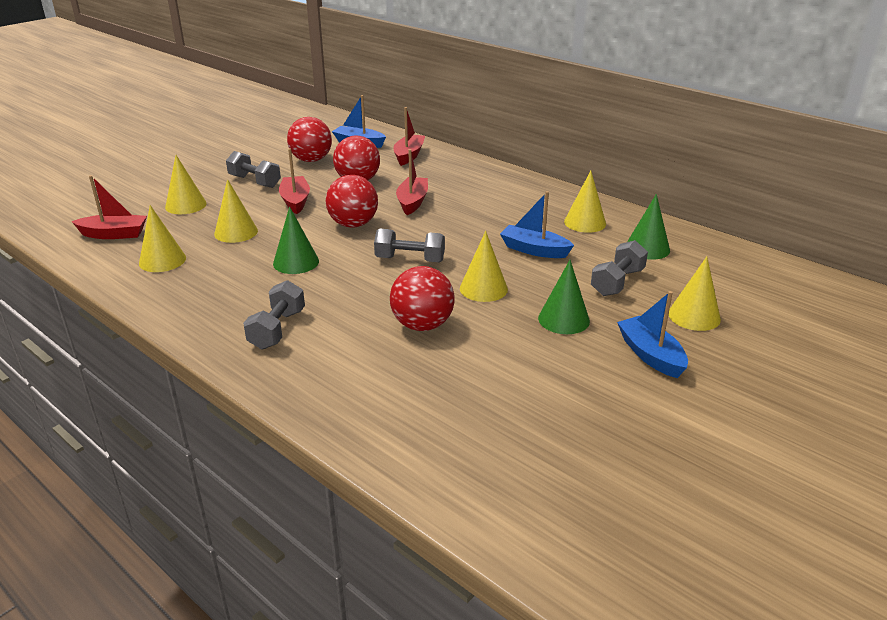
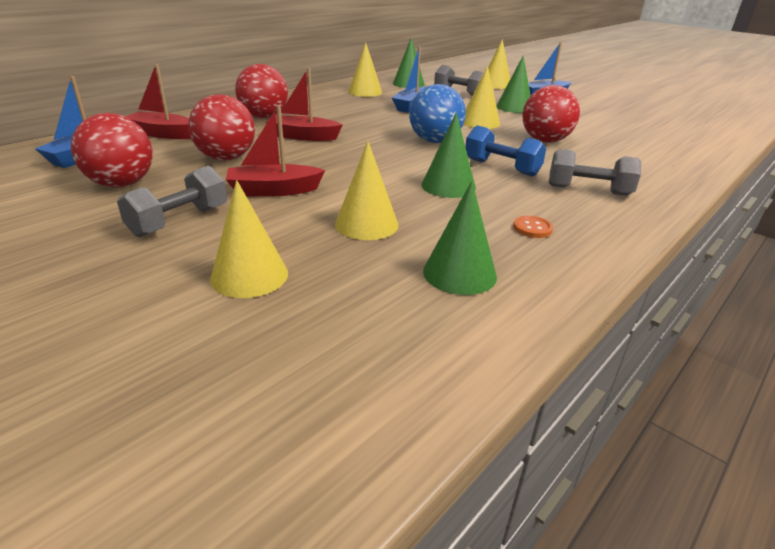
camera: 90 degrees left, 0 degrees up
(114, 234) = (361, 342): red boat -> none
(162, 260) = (459, 273): yellow cone -> green cone
(212, 291) = (532, 228): none -> orange button
(337, 289) = (501, 168): none -> blue dumbbell
(353, 224) = (354, 161): red ball -> red ball (264, 117)
(410, 260) = (434, 141): grey dumbbell -> blue ball

